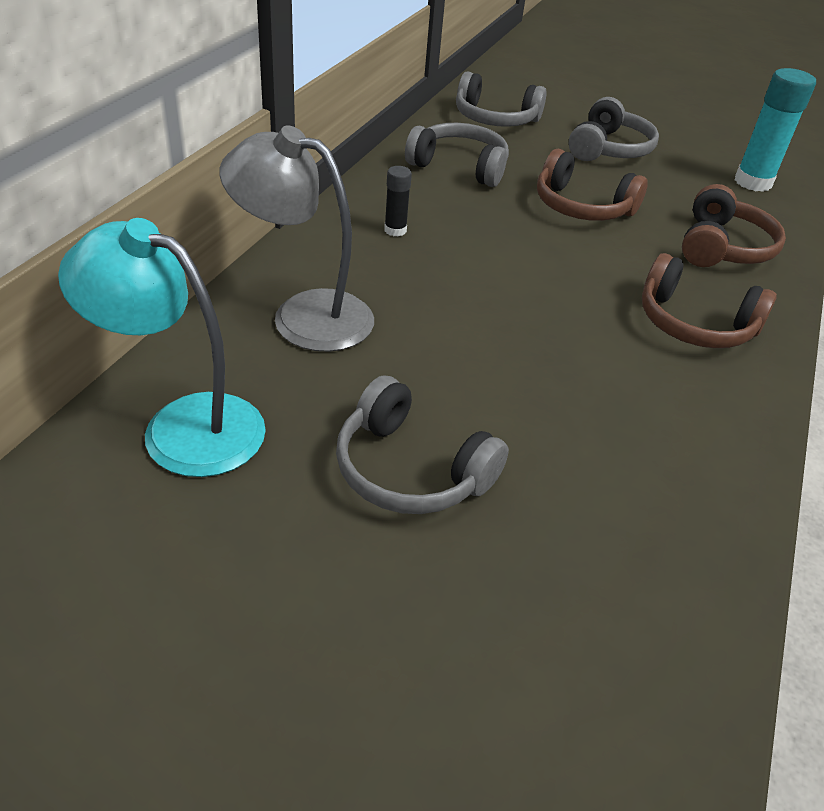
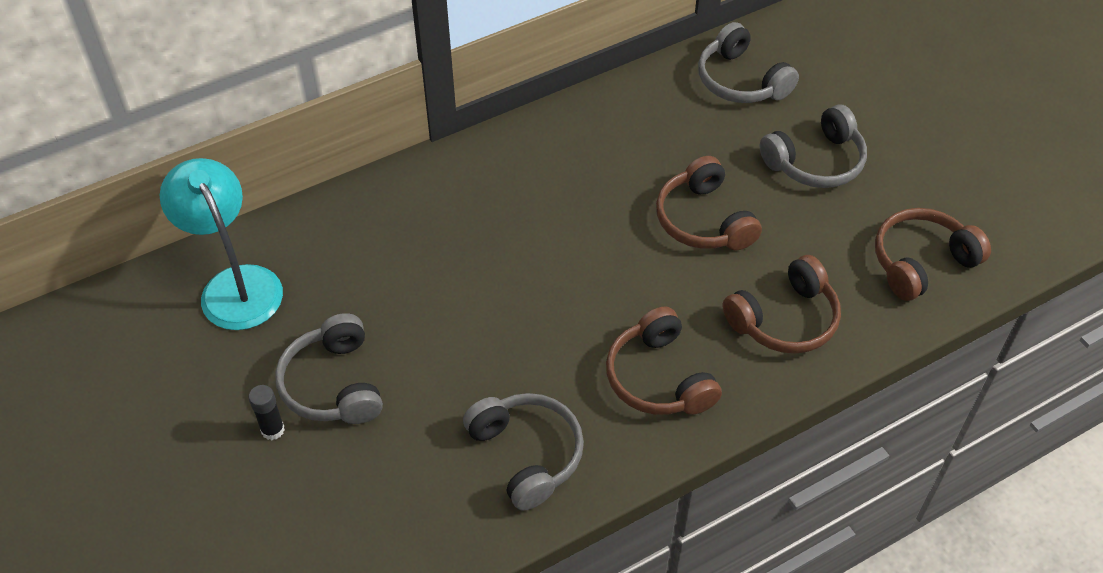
camera: 40 degrees right, 10 degrees up
(304, 315) = (376, 232): grey lamp -> none
(395, 230) = (515, 180): black glue stick -> black glue stick (273, 430)
(459, 166) = (641, 130): grey headphones -> grey headphones (527, 454)
(753, 182) = (921, 262): turquoise glue stick -> brown headphones

